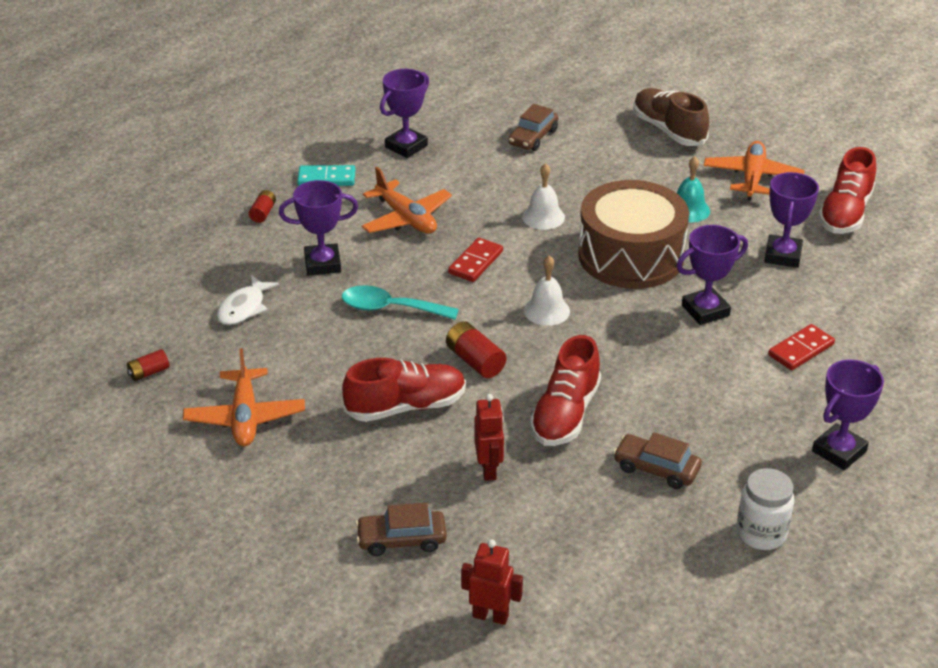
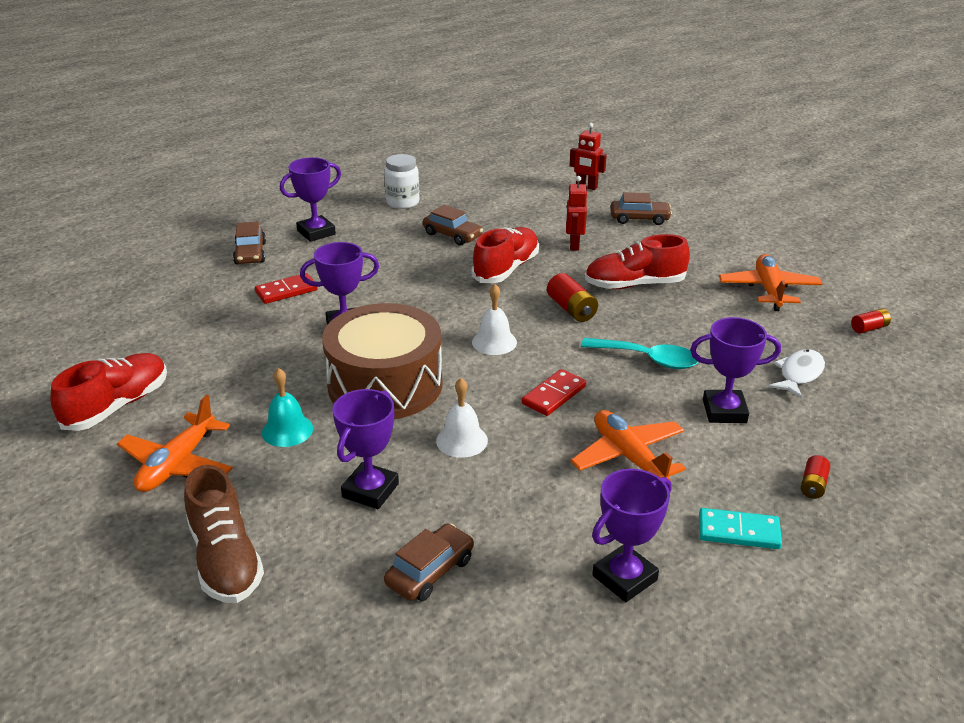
camera: 170 degrees left, 5 degrees down
(783, 255) = (228, 368): purple trophy -> purple trophy (370, 490)
(890, 403) = (250, 253): none -> brown car

